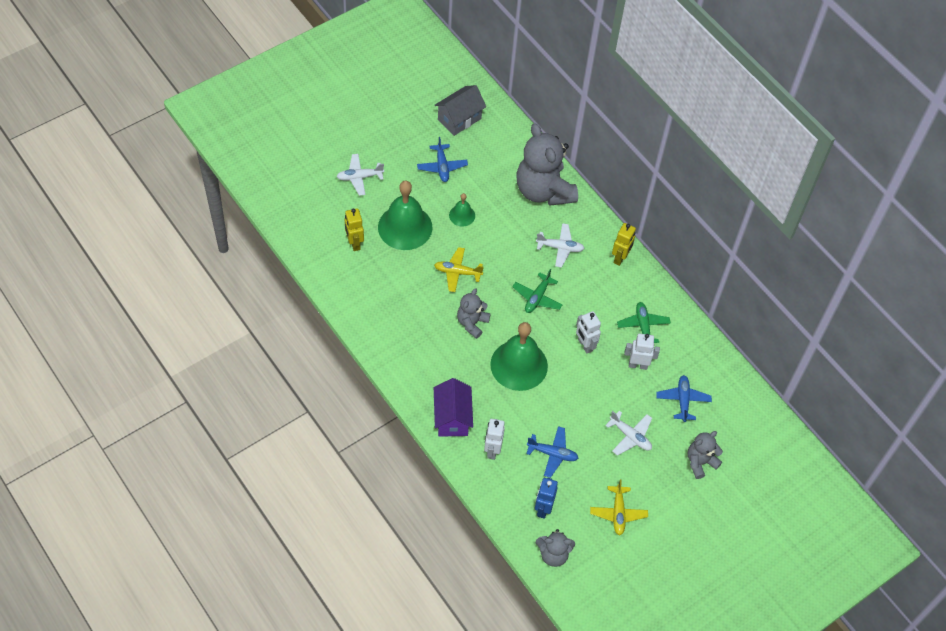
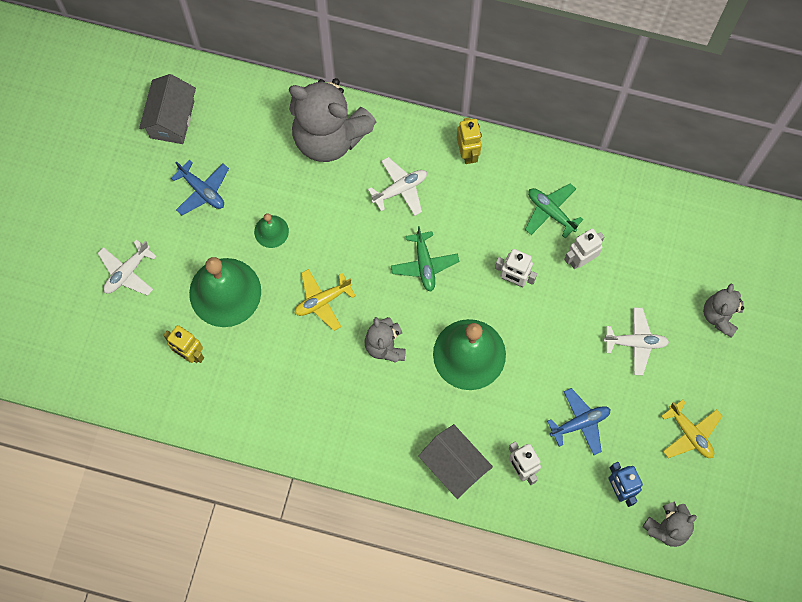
camera: 35 degrees left, 15 degrees up
(452, 418) = (454, 466): purple house -> grey house
(683, 400) = (652, 263): blue plane -> none

